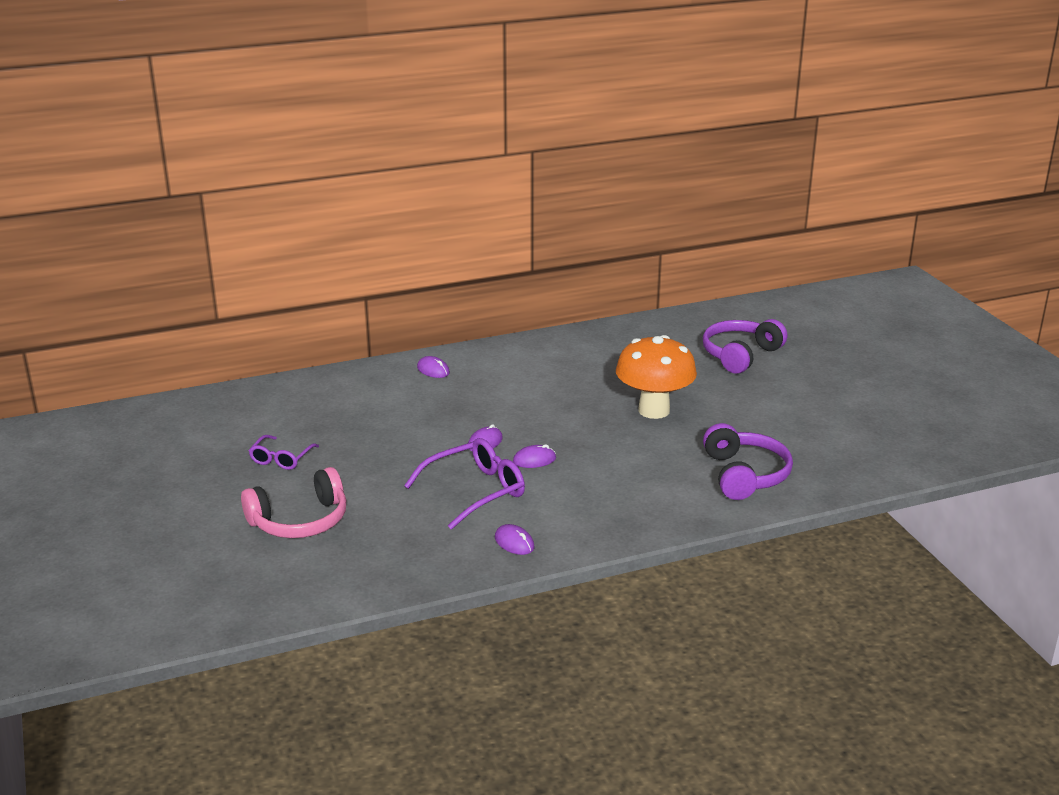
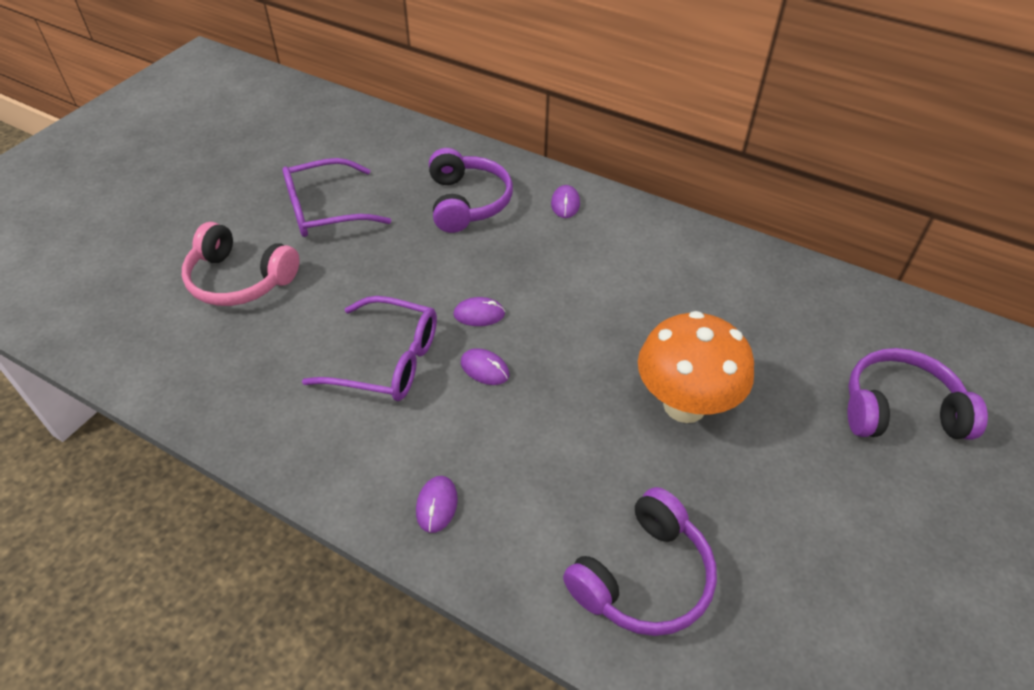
camera: 50 degrees right, 20 degrees up
(281, 458) = (326, 210): purple glasses -> purple glasses, size x1.68
(371, 402) = (467, 202): none -> purple headphones
(514, 542) = (321, 446): purple mouse -> purple mouse (436, 505)

